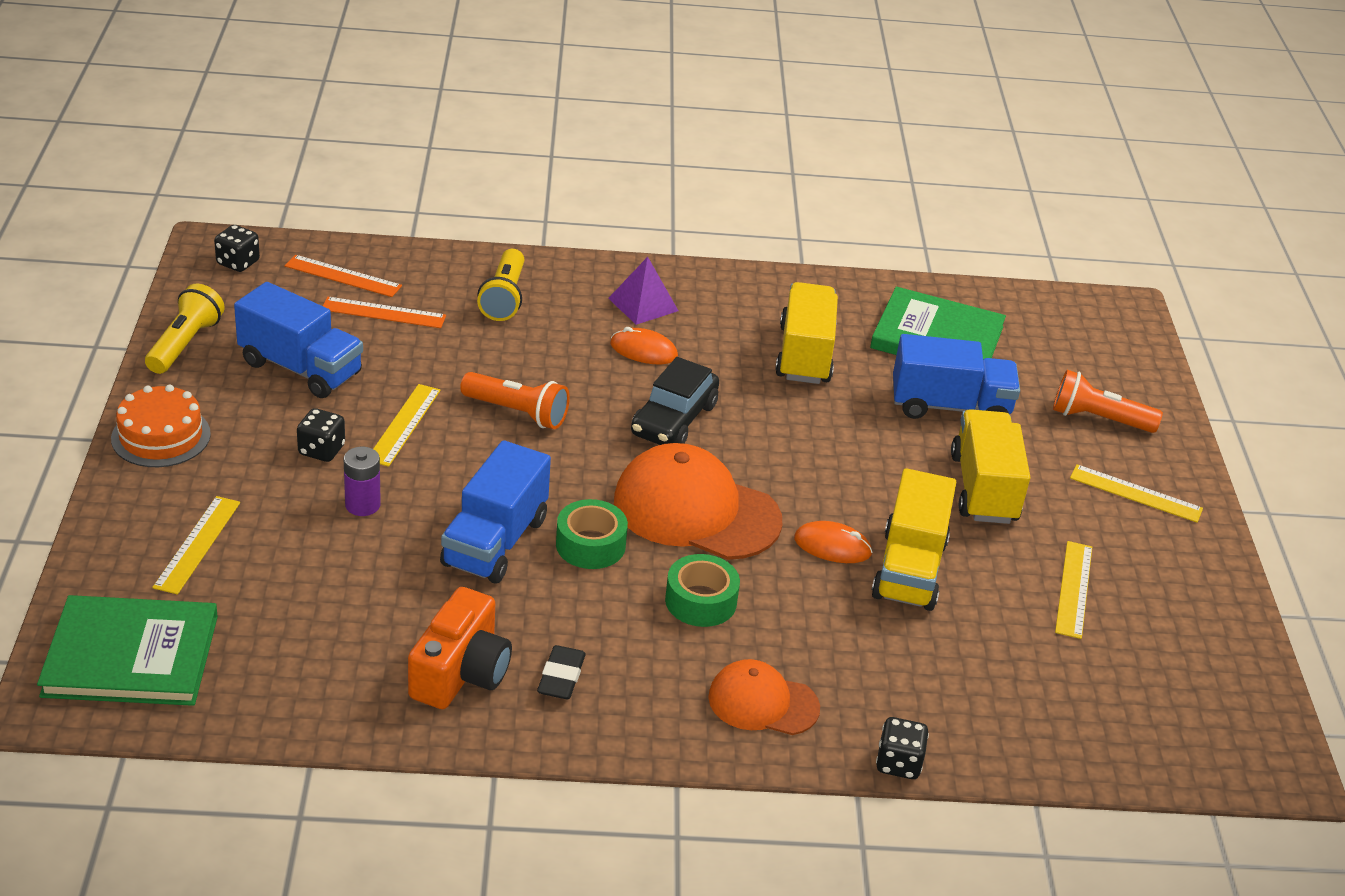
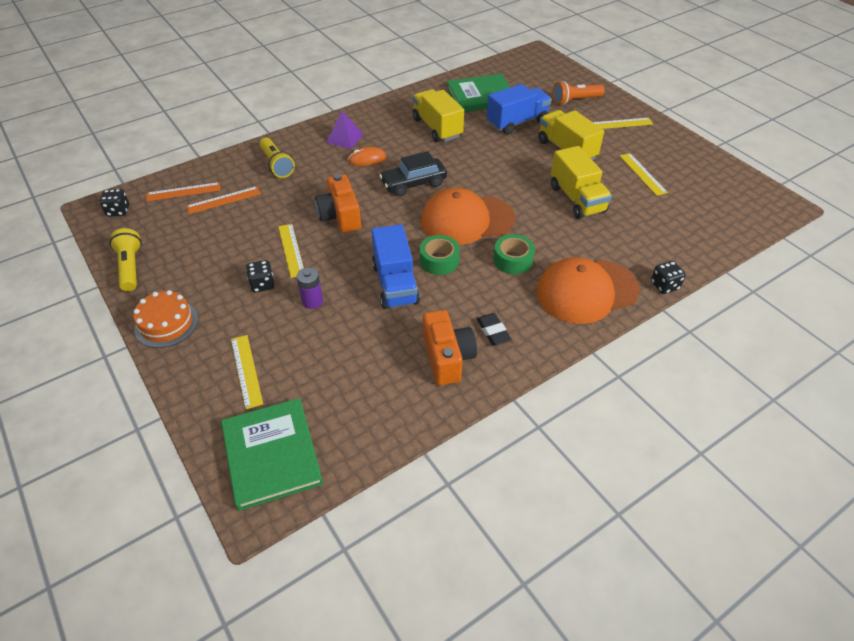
camera: 30 degrees left, 10 degrees up
(131, 656) = (272, 454): green book -> green book turned 75 degrees counterclockwise
(300, 368) = (208, 249): blue truck -> none
(517, 413) = (340, 216): orange flashlight -> orange camera
(674, 420) = (413, 183): black car -> black car turned 75 degrees clockwise
(763, 702) = (586, 291): orange cap -> orange cap, size x1.72
(832, 546) = (537, 205): orange mouse -> none

